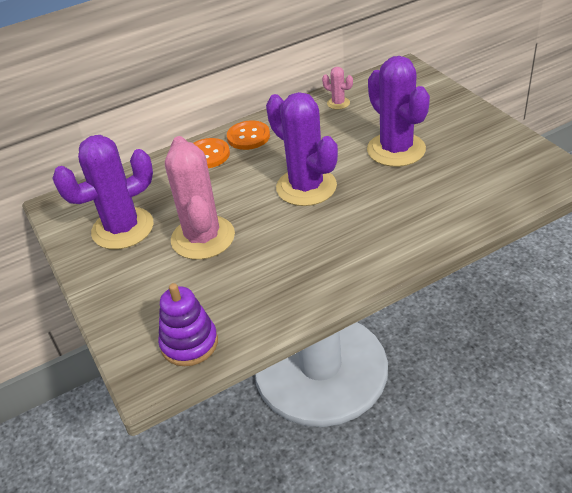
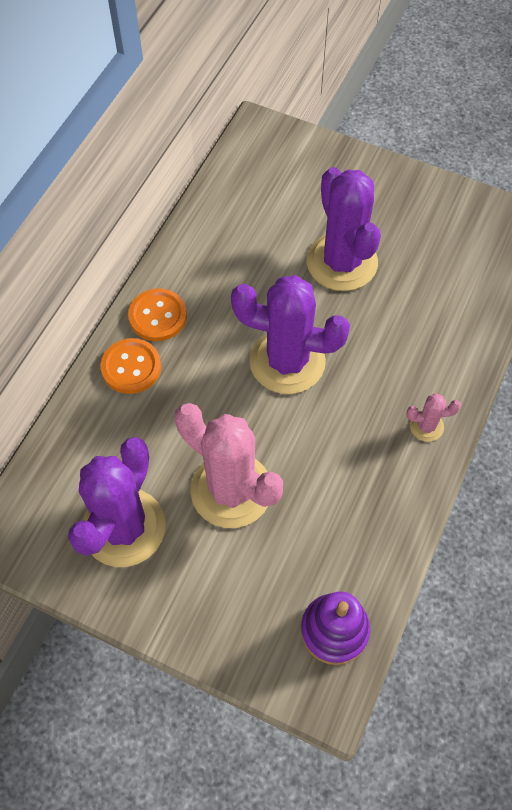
camera: 40 degrees left, 20 degrees up
(338, 103) = (223, 217): pink cactus -> pink cactus (426, 426)
(396, 150) = (342, 262): purple cactus -> purple cactus turned 45 degrees clockwise

